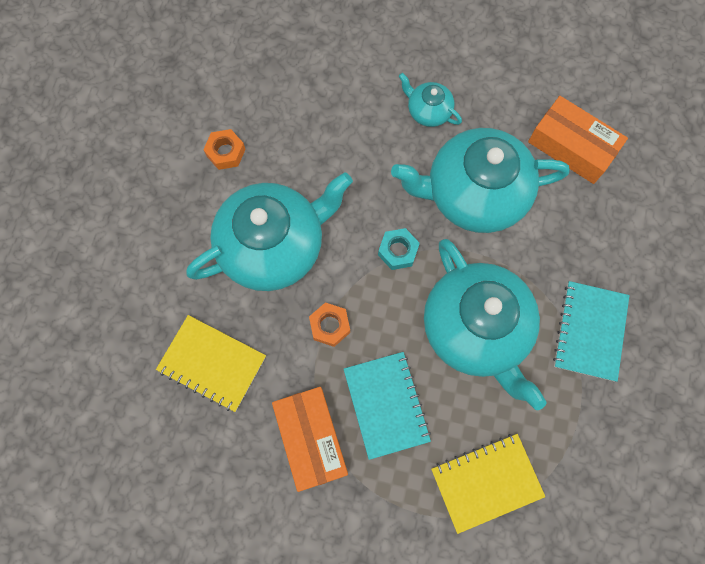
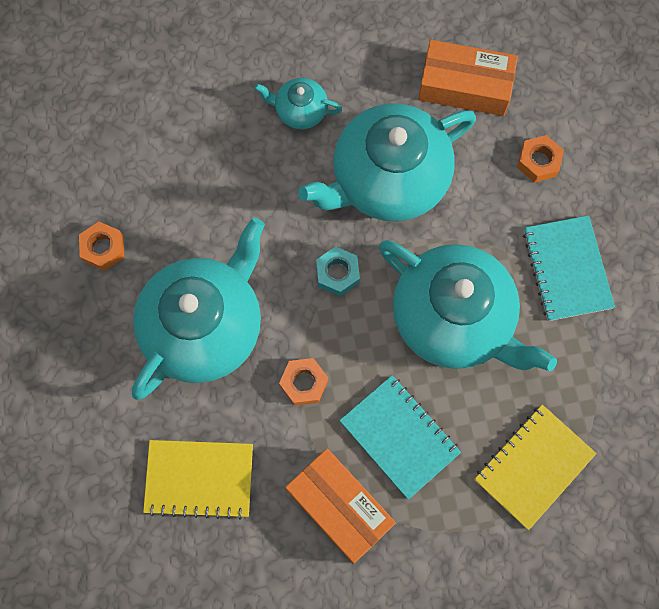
camera: 25 degrees left, 0 degrees up
(605, 233) = (538, 162): none -> orange nut

